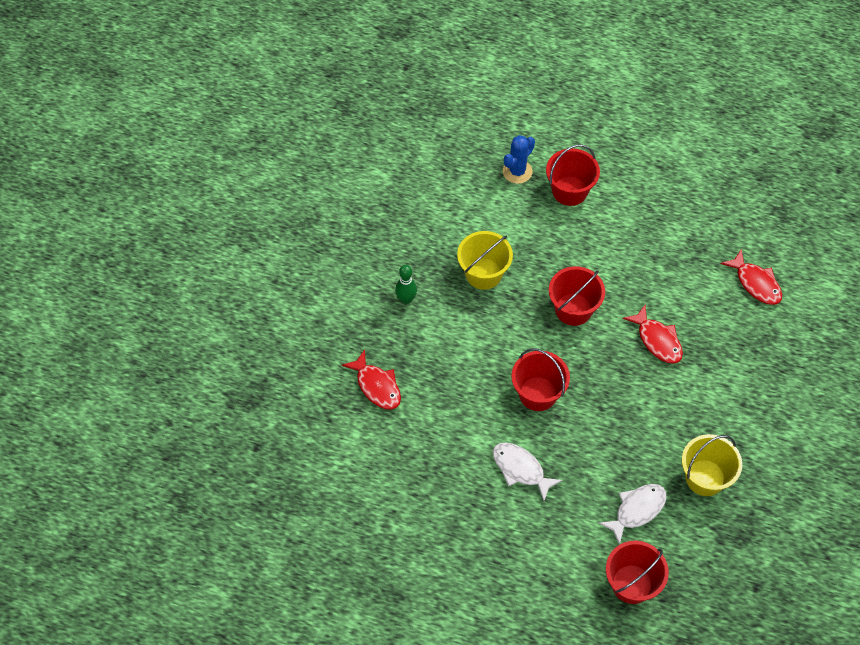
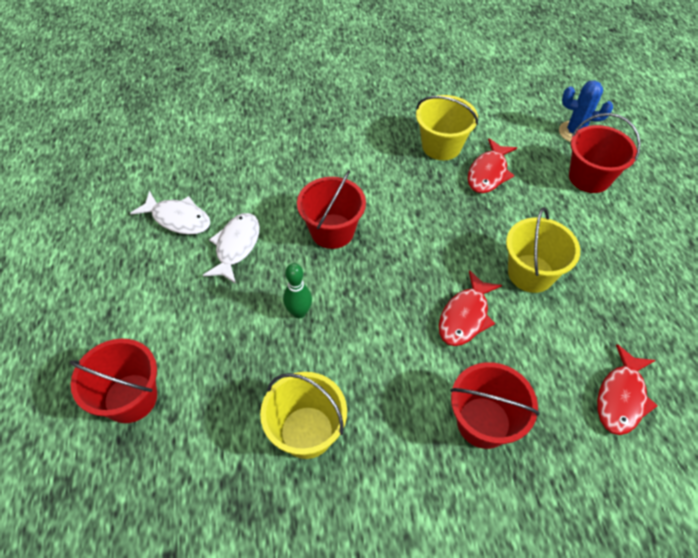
camera: 65 degrees right, 5 degrees down
(376, 386) = (275, 116): red fish -> red fish (488, 173)
(406, 299) = (376, 105): green bowling pin -> green bowling pin (299, 312)
(573, 309) = (451, 227): red bucket -> red bucket (483, 422)
(637, 510) = (230, 370): white fish -> white fish (178, 219)
(640, 280) = (530, 273): none -> yellow bucket

